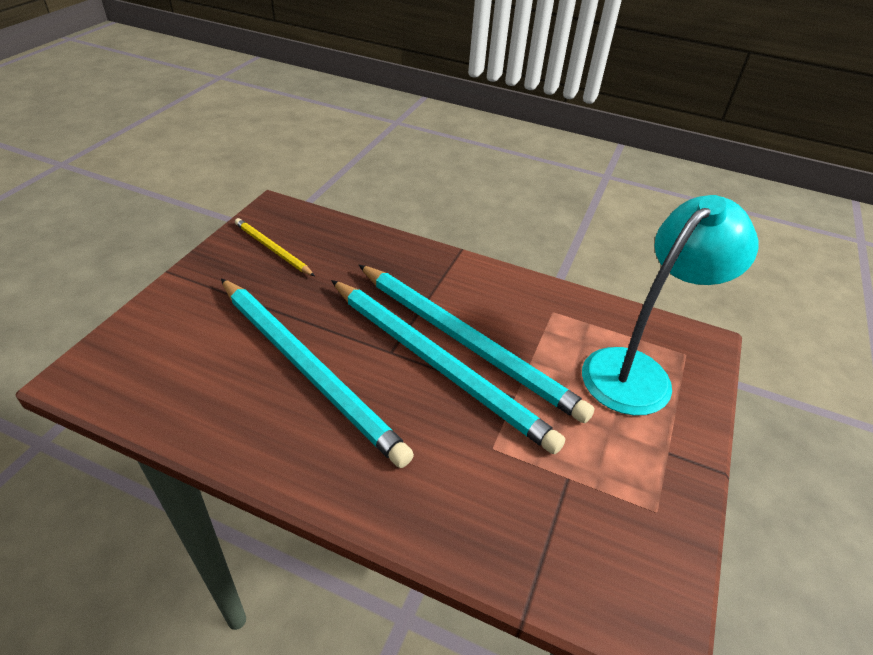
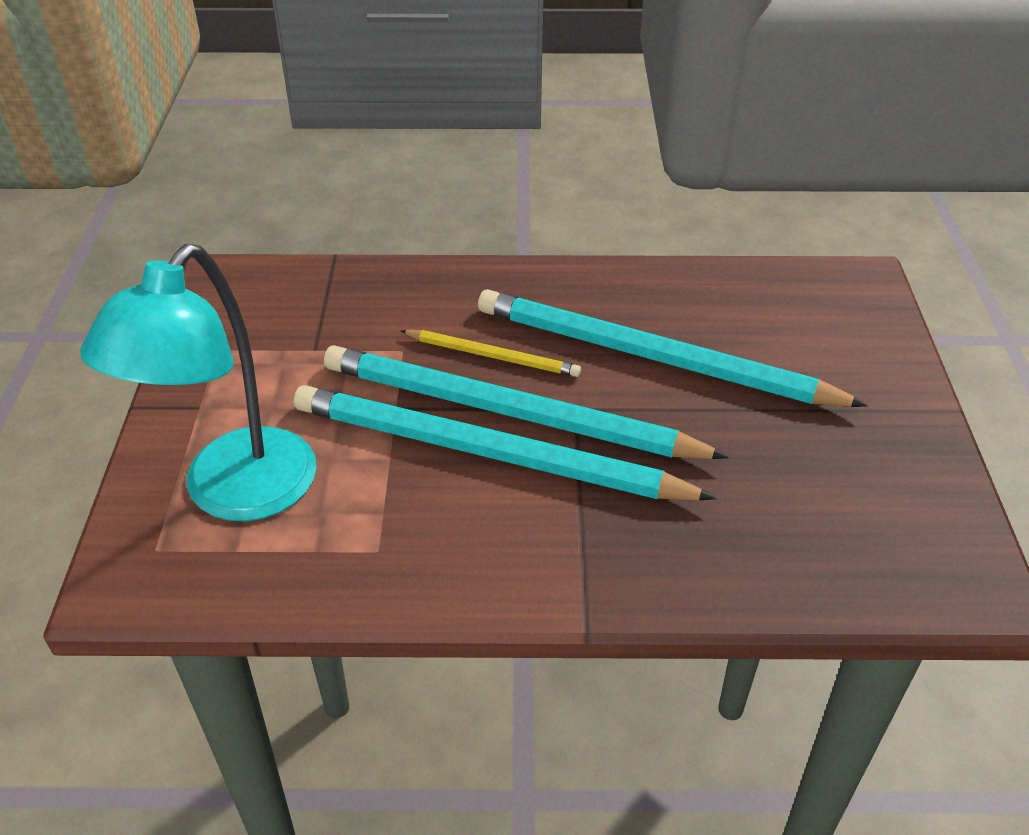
camera: 160 degrees right, 0 degrees up
(272, 249) = (876, 498): yellow pencil -> yellow pencil (493, 356)

